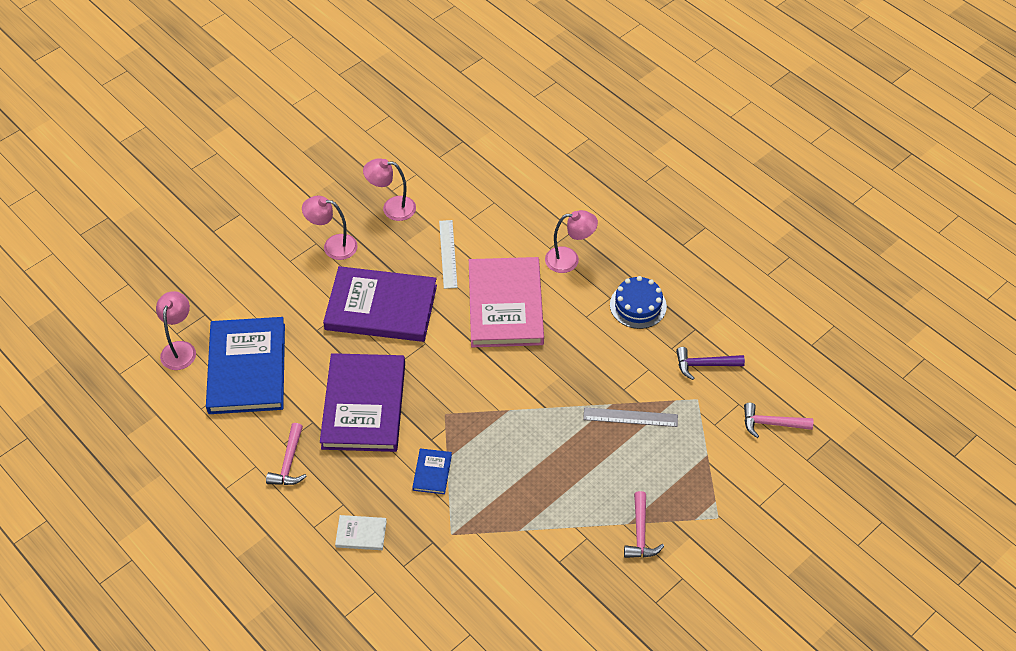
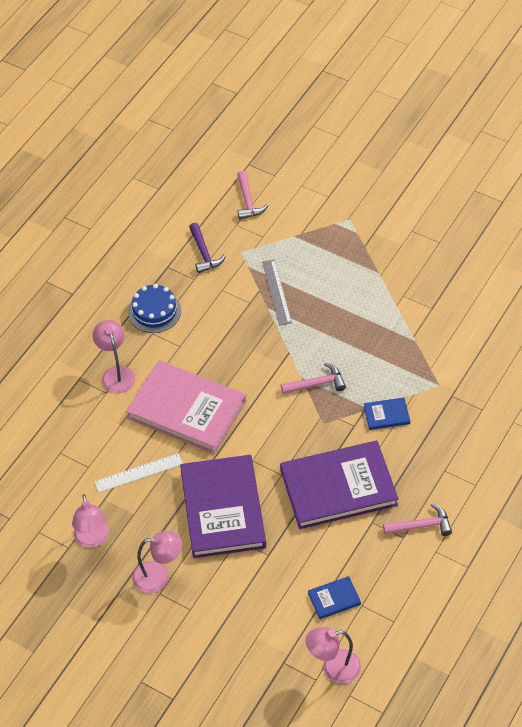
camera: 105 degrees left, 0 degrees up
(247, 368) = (334, 599): blue book -> blue book, size x0.42
(333, 246) = (158, 576): pink lamp -> pink lamp turned 90 degrees counterclockwise
(361, 534) = (466, 448): white book -> none
(505, 305) = (186, 409): pink book -> pink book turned 45 degrees clockwise
(640, 533) = (384, 263): pink hammer -> pink hammer (317, 384)

